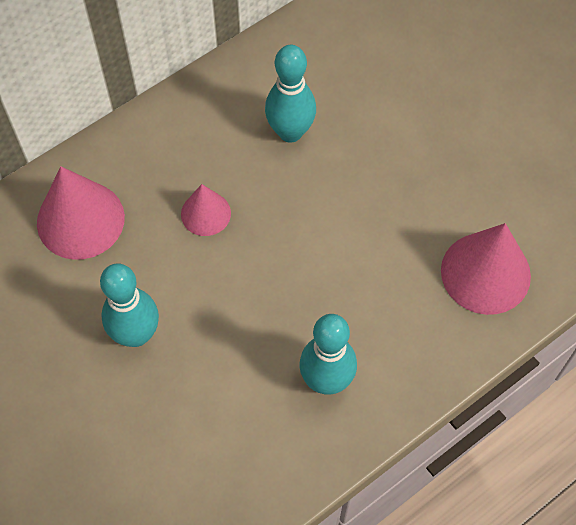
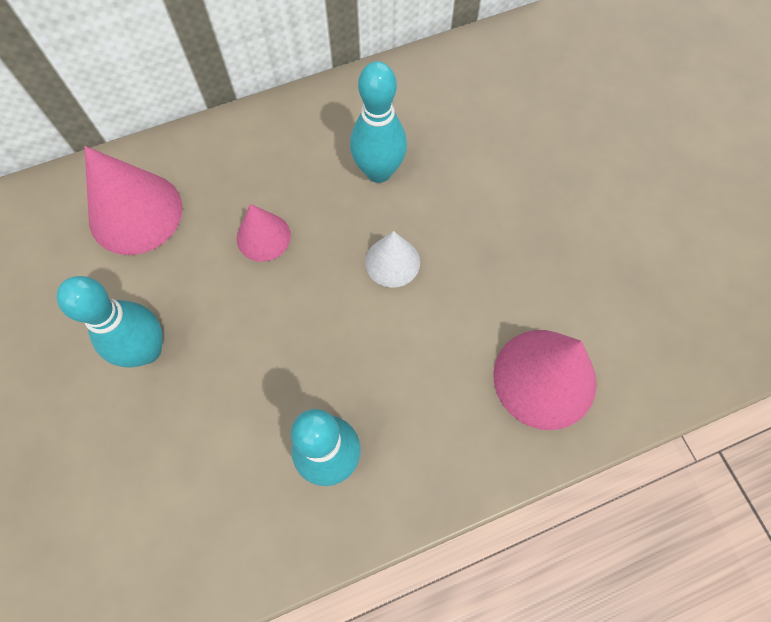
camera: 15 degrees right, 5 degrees up
(327, 208) = (392, 262): none -> white cone

